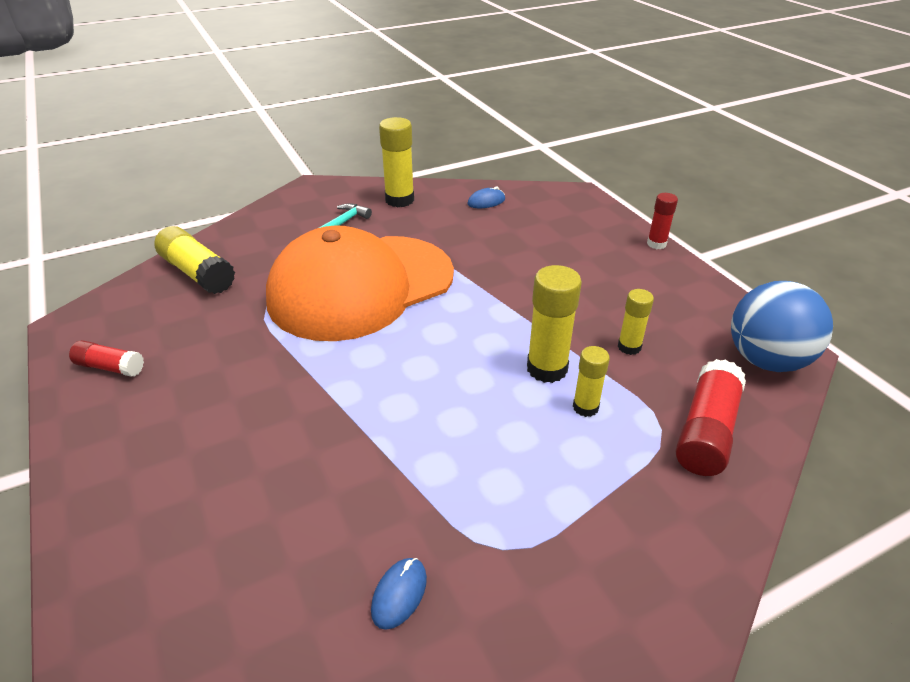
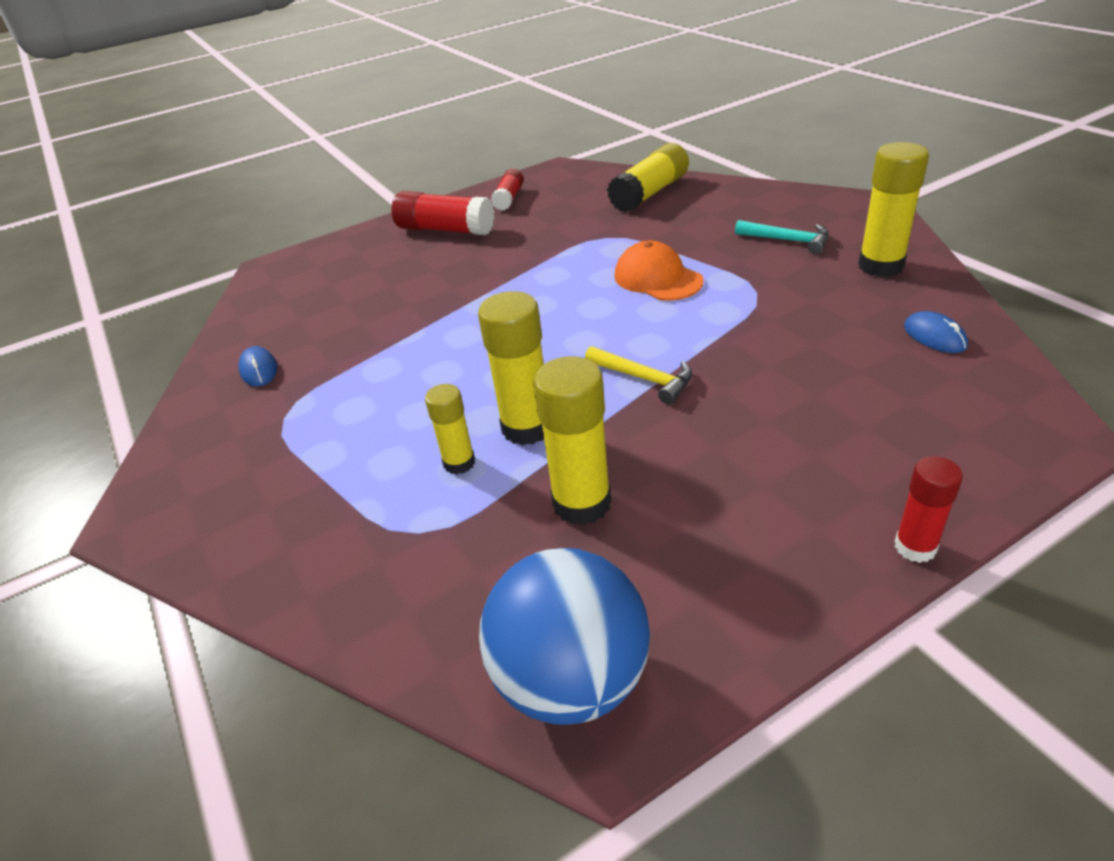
camera: 90 degrees right, 0 degrees up
(361, 286) = (657, 278): orange cap -> orange cap, size x0.42
(399, 594) = (259, 370): blue mouse -> blue mouse turned 45 degrees clockwise
(499, 308) = (644, 379): none -> yellow hammer
(629, 347) = (582, 503): yellow glue stick -> yellow glue stick, size x1.67
(706, 431) = (411, 577): red glue stick -> red glue stick (445, 230)

